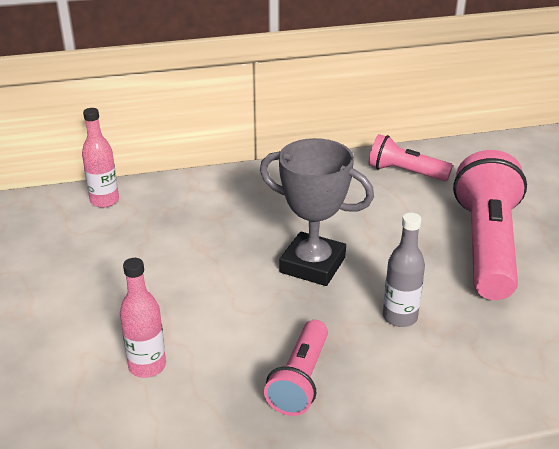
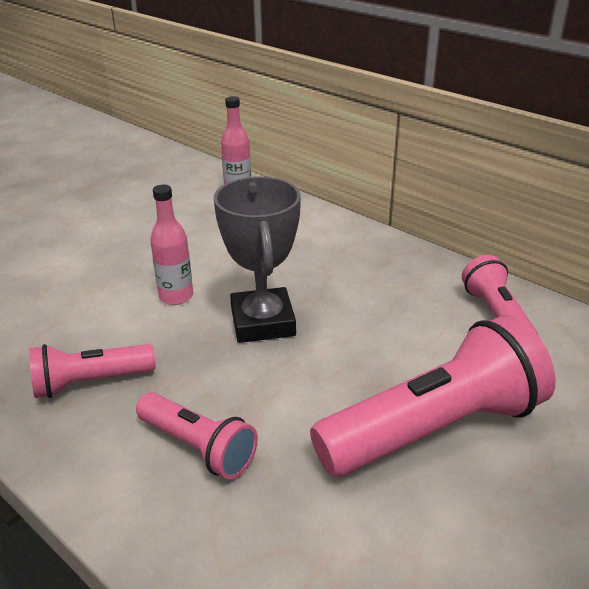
camera: 55 degrees right, 0 degrees up
(147, 366) = (53, 297): pink bottle -> pink bottle (176, 296)
(400, 317) = (234, 409): grey bottle -> none
(425, 348) = (198, 447): none -> pink flashlight

